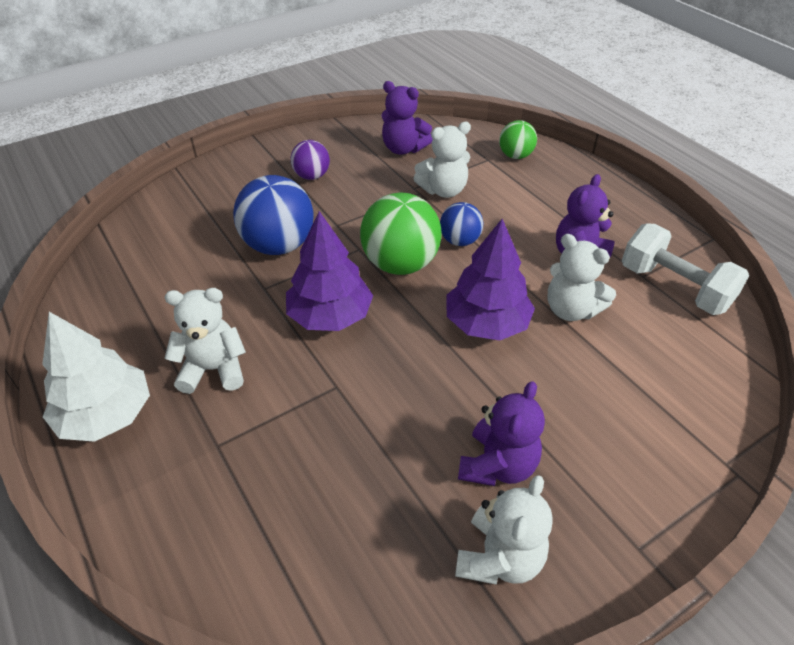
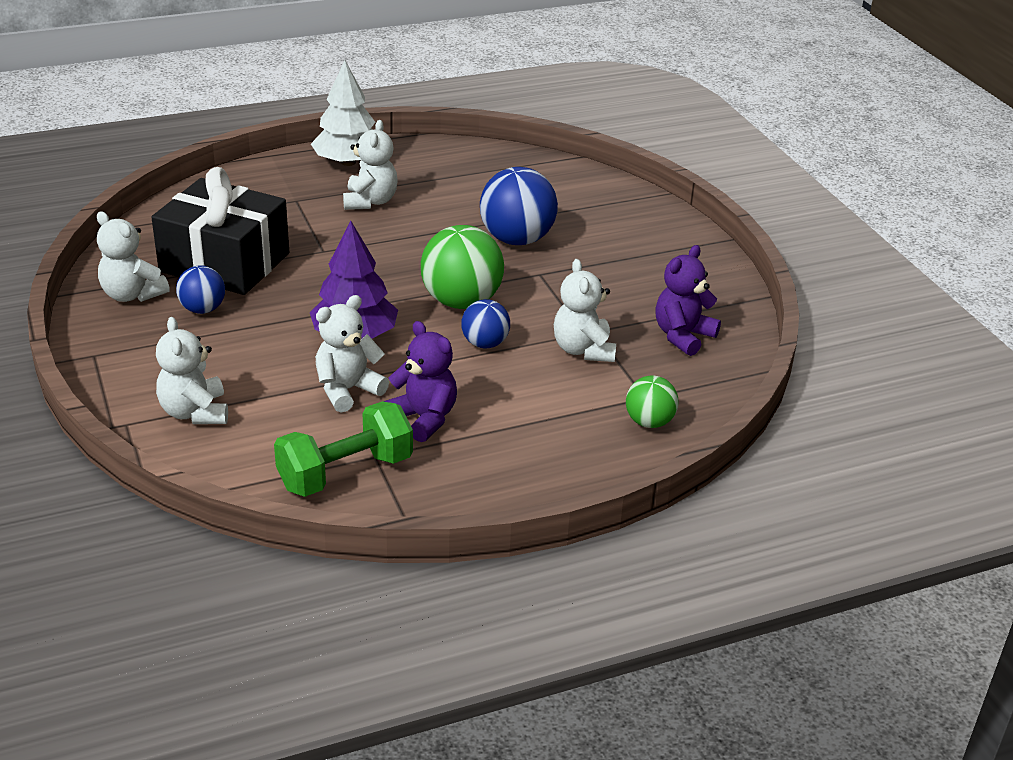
camera: 100 degrees right, 10 degrees down
(312, 176) = (635, 268): purple ball -> none
(330, 316) = (405, 256): purple tree -> none
(390, 476) = (225, 262): none -> black gift
(497, 465) = (203, 309): purple teddy bear -> blue ball
(671, 410) = (195, 412): none -> white teddy bear
(674, 288) = (345, 473): white dumbbell -> green dumbbell

